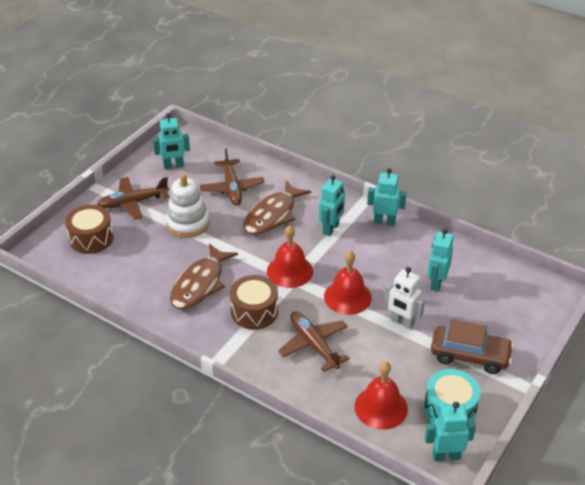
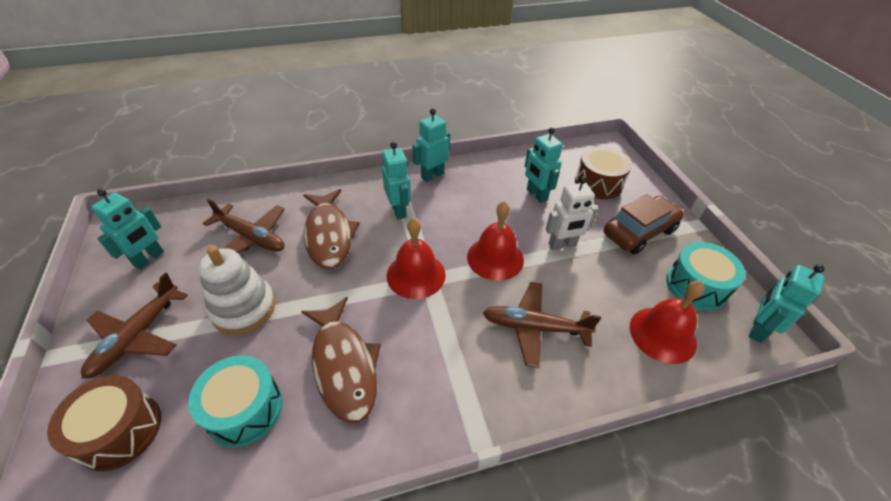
camera: 50 degrees left, 5 degrees up
(141, 268) = (245, 409): none -> turquoise drum
(254, 311) = (439, 344): brown drum -> brown drum (598, 183)

